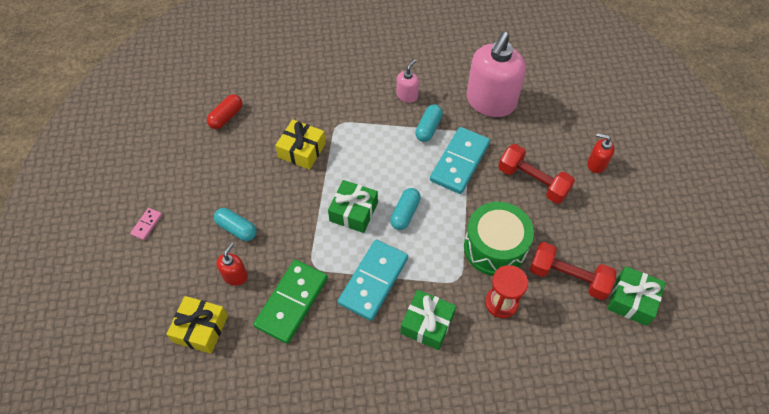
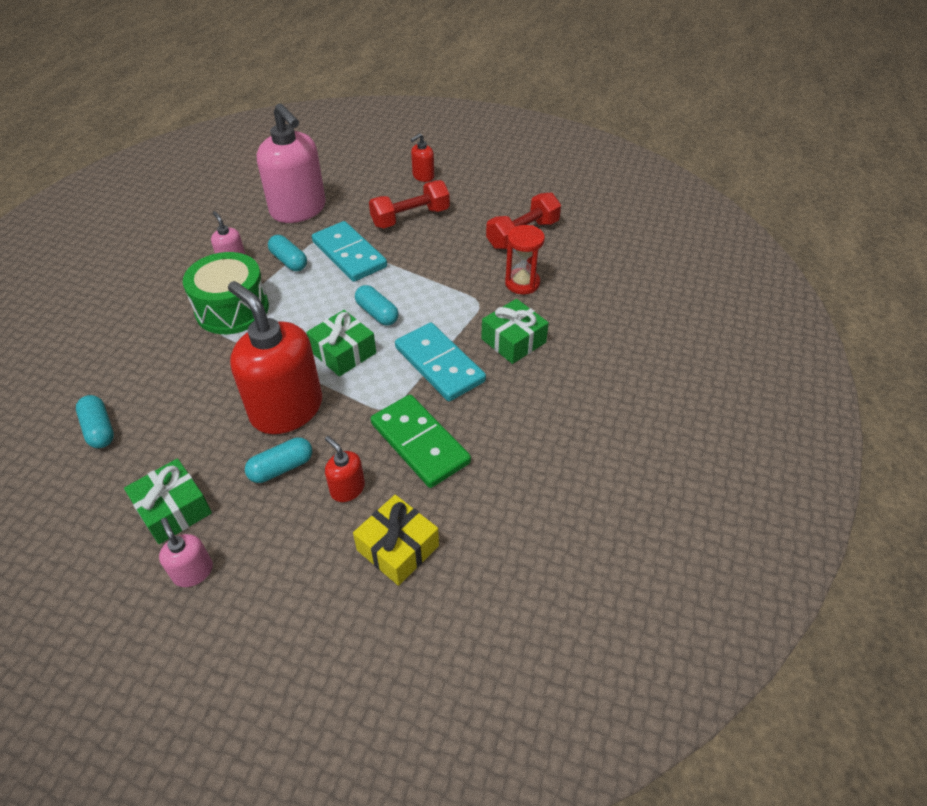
camera: 65 degrees left, 10 degrees down
(147, 224) = (193, 572): pink domino -> pink soap dispenser
(226, 117) = (99, 429): red capsule -> turquoise capsule
(285, 205) = (286, 409): none -> red soap dispenser
(302, 150) = (223, 370): yellow gift -> none
(495, 247) = (462, 266): green drum -> green drum (232, 309)
(632, 300) = (566, 209): green gift -> green gift (173, 510)

